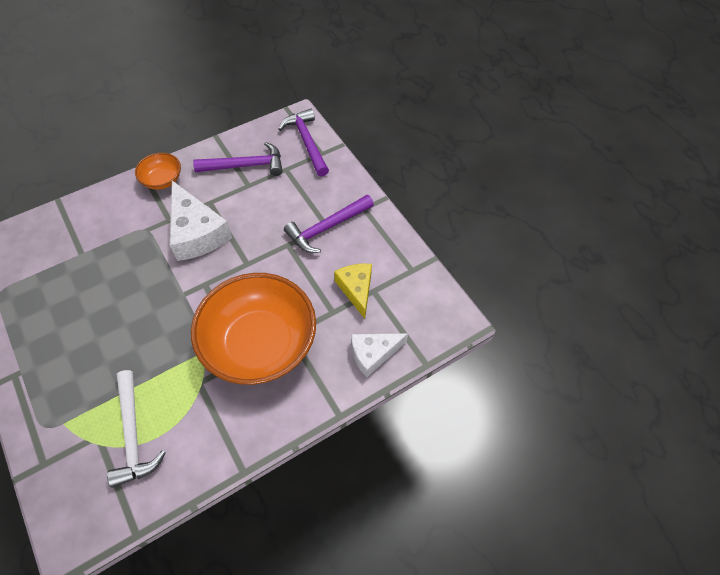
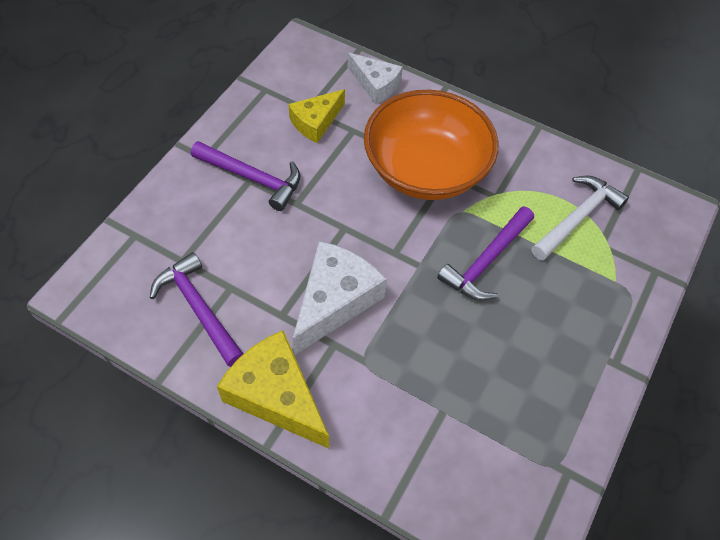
camera: 120 degrees left, 0 degrees up
(162, 180) = (276, 395): orange bowl -> yellow cheese
(307, 142) = (121, 260): purple hammer -> purple hammer (486, 261)

